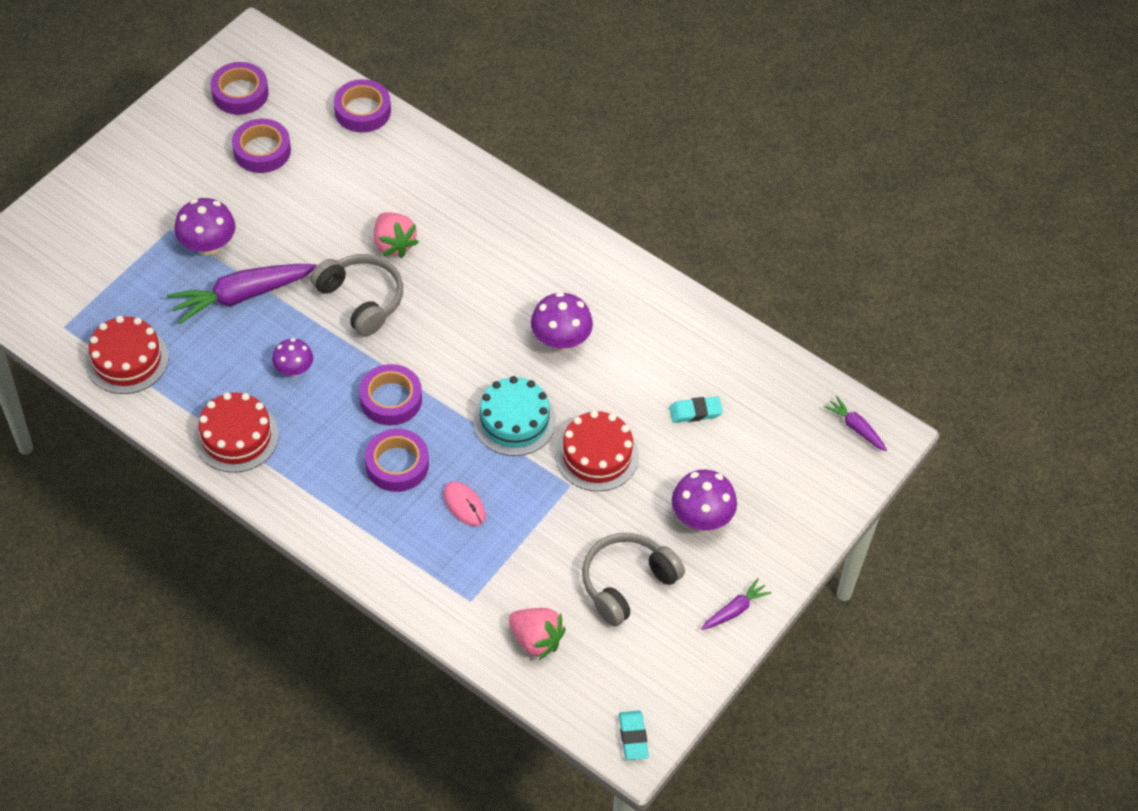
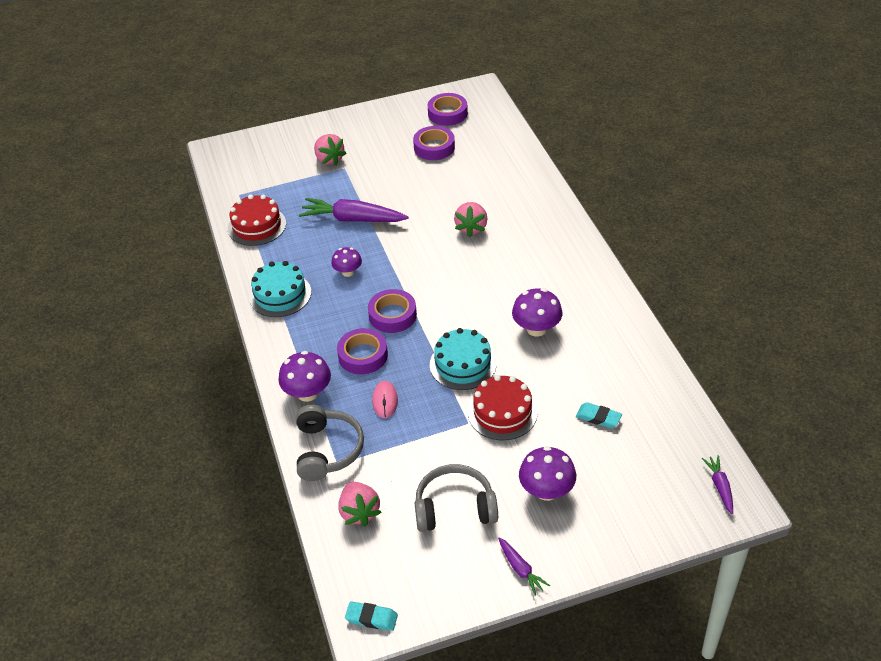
camera: 40 degrees right, 10 degrees down
(140, 225) = (329, 159): none -> pink strawberry
(208, 245) = (358, 184): purple mushroom -> purple mushroom (307, 393)
(236, 436) = (280, 294): red cake -> turquoise cake
(361, 300) = (423, 250): grey headphones -> grey headphones (327, 450)
(362, 111) = (515, 148): purple tape -> none
(633, 737) = (371, 618): turquoise eraser -> turquoise eraser turned 75 degrees clockwise
(734, 610) = (520, 569): purple carrot -> purple carrot turned 60 degrees clockwise

